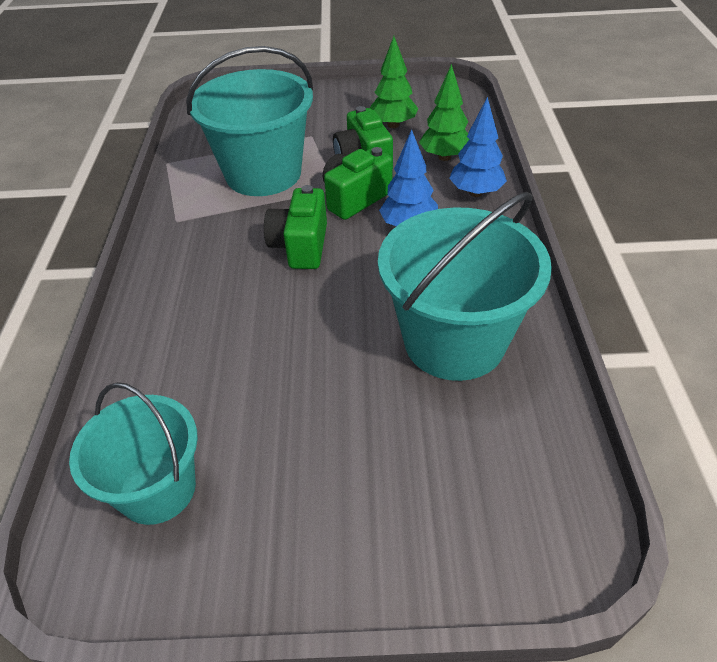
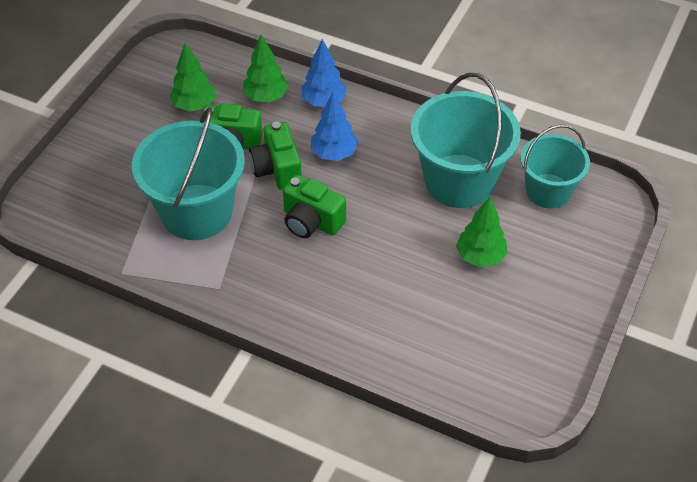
camera: 65 degrees left, 5 degrees up
(157, 489) = (489, 364): turquoise bucket -> turquoise bucket (548, 191)
(341, 409) = (480, 256): none -> green tree

